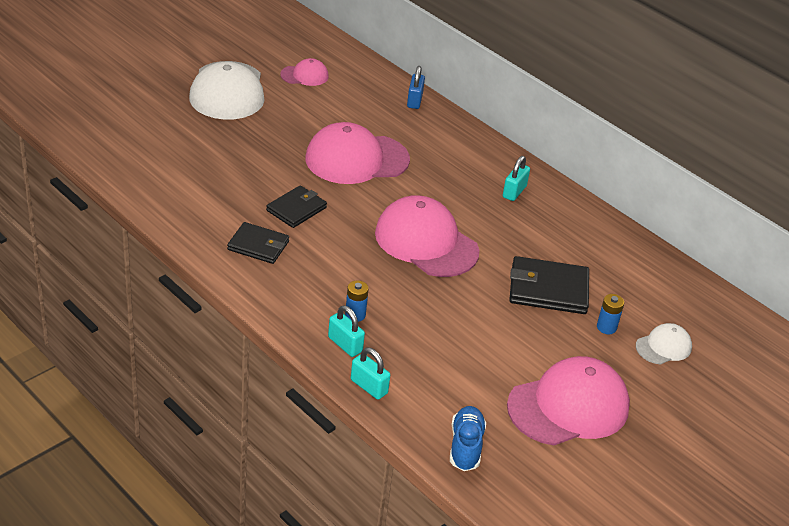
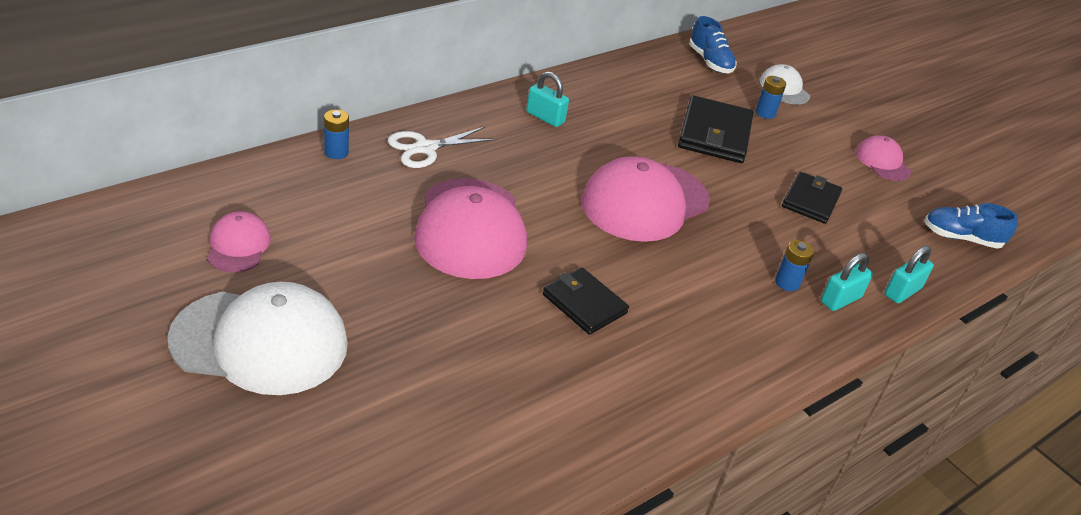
camera: 85 degrees left, 0 degrees up
(258, 245) = (667, 353): black wallet -> black wallet (810, 200)
(414, 101) = (336, 152): blue padlock -> blue battery
(439, 136) = (425, 148): none -> white scissors
(568, 406) = (882, 162): pink cap -> pink cap, size x0.50
(678, 296) = (710, 62): none -> blue shoe

